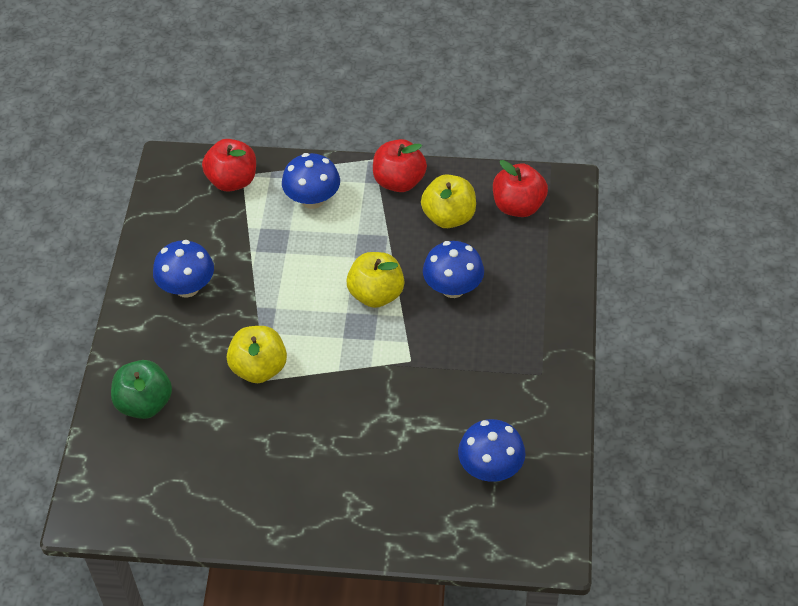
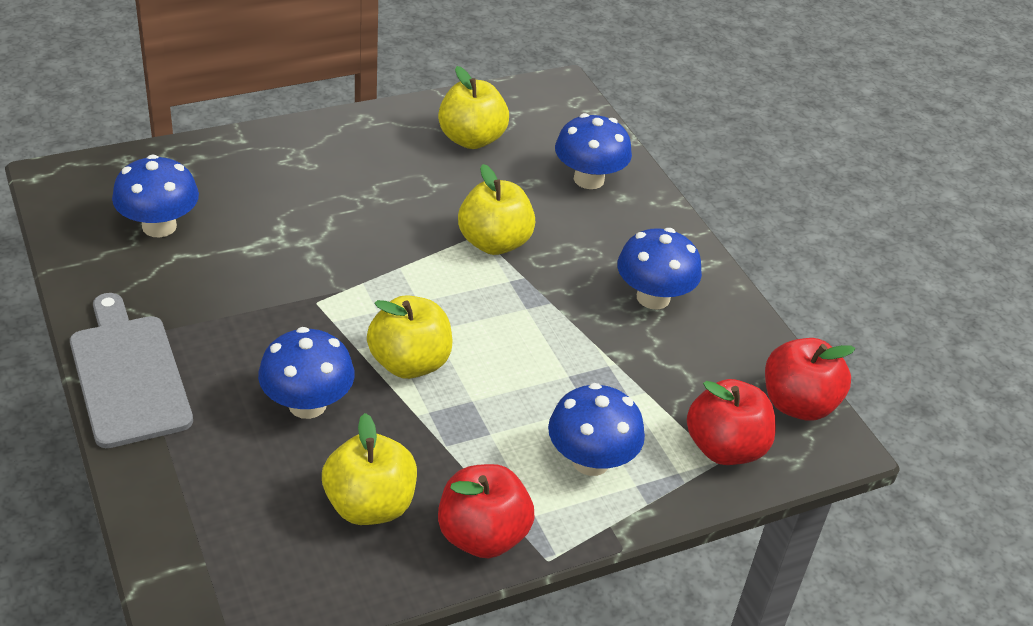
camera: 145 degrees right, 10 degrees down
(144, 404) = (589, 179): green apple -> blue mushroom
(203, 479) = (471, 139): none -> yellow apple
(518, 206) = (265, 563): red apple -> red apple (798, 404)
(553, 345) = (128, 375): none -> grey cutting board

